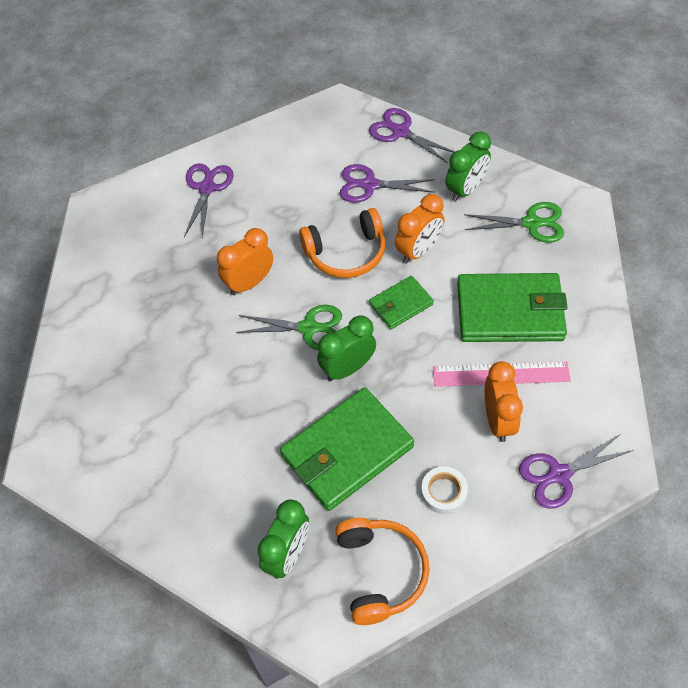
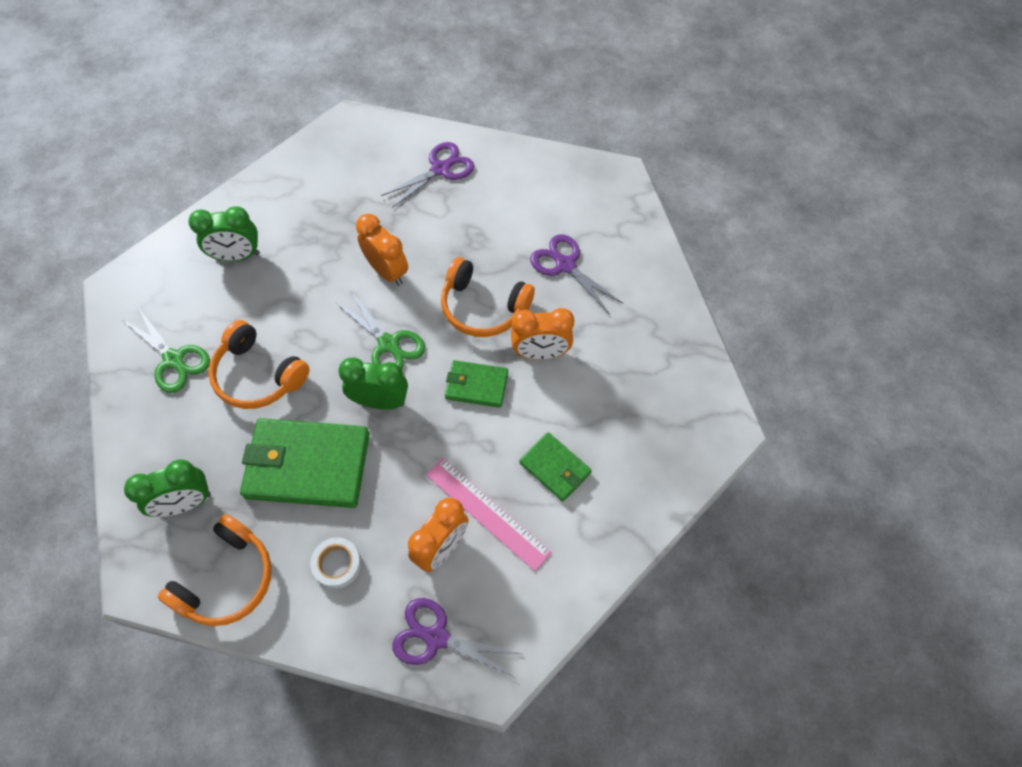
camera: 40 degrees right, 5 degrees up
(237, 426) = (258, 375): none -> orange headphones
(249, 283) = (387, 271): orange clock -> orange clock turned 45 degrees clockwise
(400, 132) = (642, 239): purple scissors -> none
(465, 189) = (639, 333): green clock -> green clock (237, 256)
(510, 311) = (555, 468): green wallet -> green wallet, size x0.53
(531, 223) = (661, 409): green scissors -> green scissors (174, 359)

